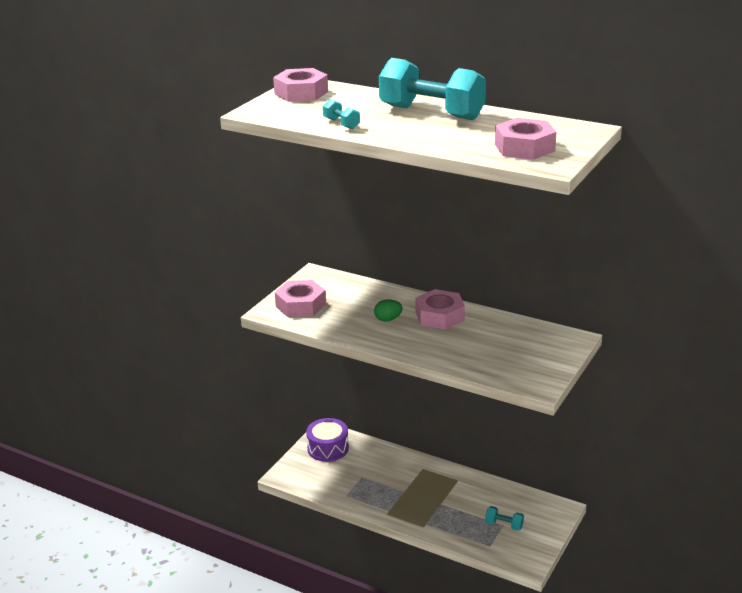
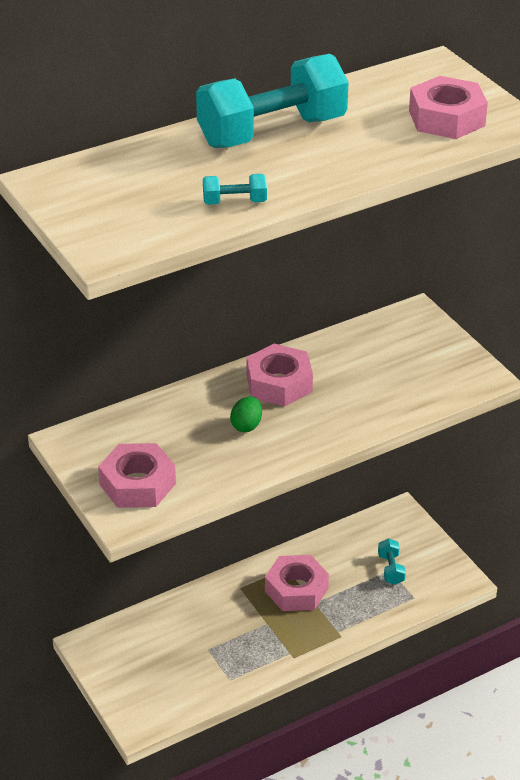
camera: 60 degrees left, 10 degrees up
(301, 93) = (80, 194): pink nut -> pink nut (296, 589)
(328, 448) = (124, 655): purple drum -> none
(504, 525) = (391, 569): turquoise dumbbell -> turquoise dumbbell turned 60 degrees counterclockwise

